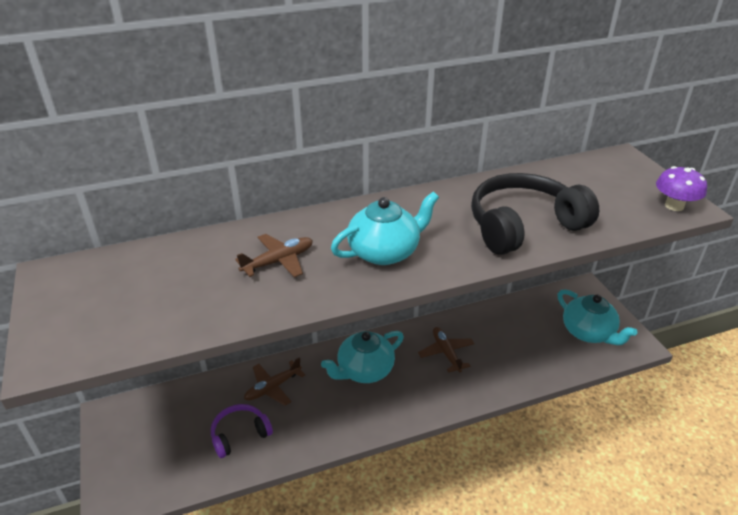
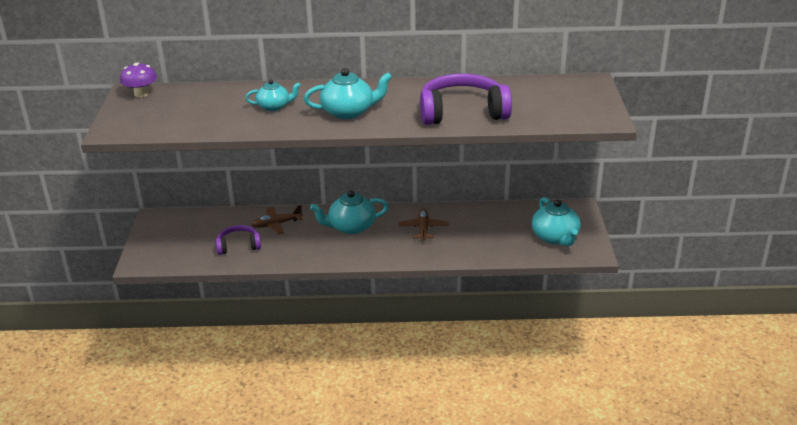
camera: 20 degrees right, 5 degrees down
(279, 261) = (274, 106): brown plane -> turquoise teapot
(523, 225) = (462, 112): black headphones -> purple headphones
(674, 206) = (595, 117): purple mushroom -> purple mushroom (141, 94)

